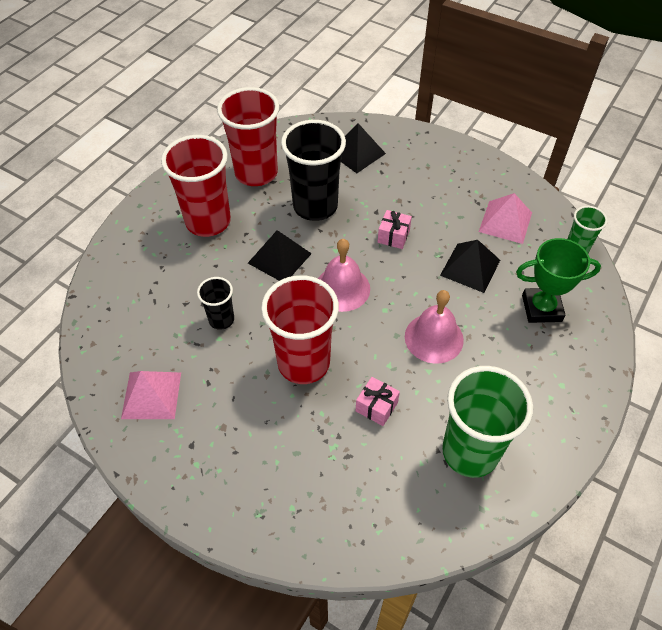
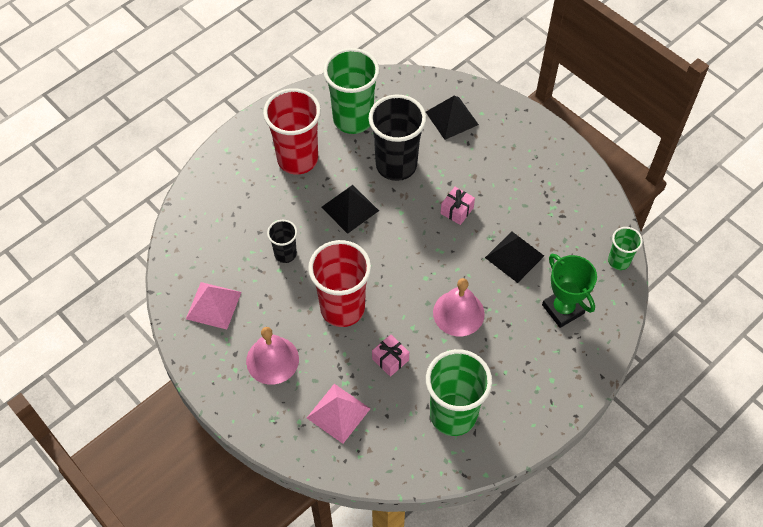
camera: 15 degrees right, 5 degrees up
(256, 173) = (353, 119): red cup -> green cup
(342, 288) = (395, 249): pink bell -> pink bell (272, 360)
(505, 222) = (564, 220): pink pyramid -> pink pyramid (338, 413)
(541, 308) = (563, 309): green trophy -> green trophy turned 45 degrees clockwise

